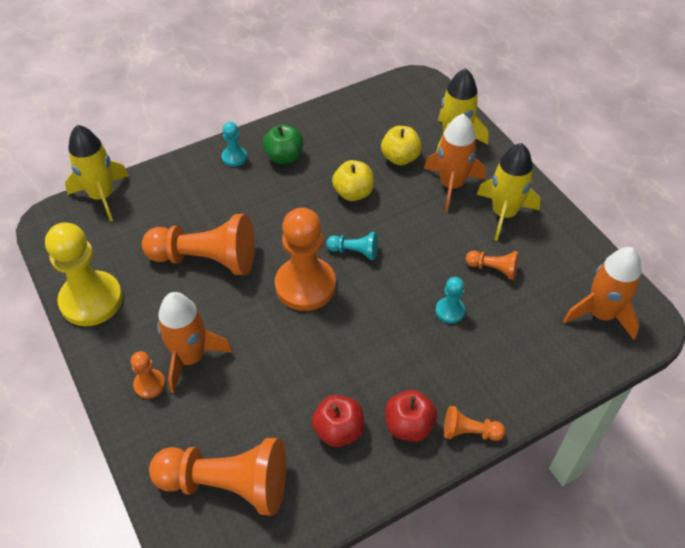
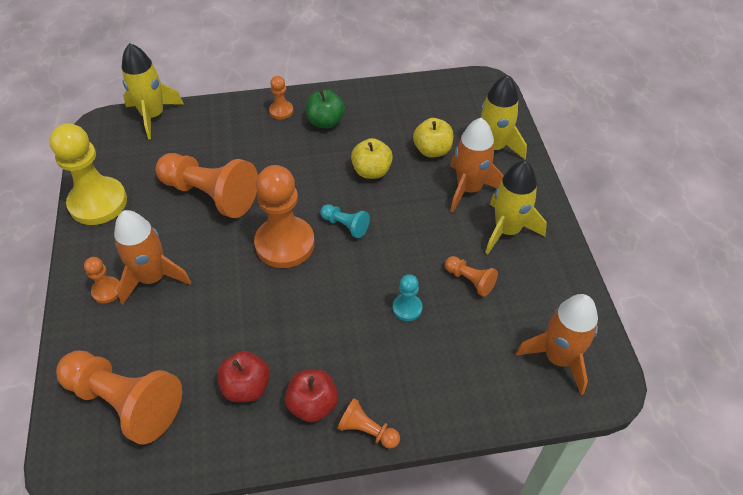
camera: 20 degrees right, 0 degrees up
(234, 157) = (281, 111): turquoise pawn -> orange pawn

